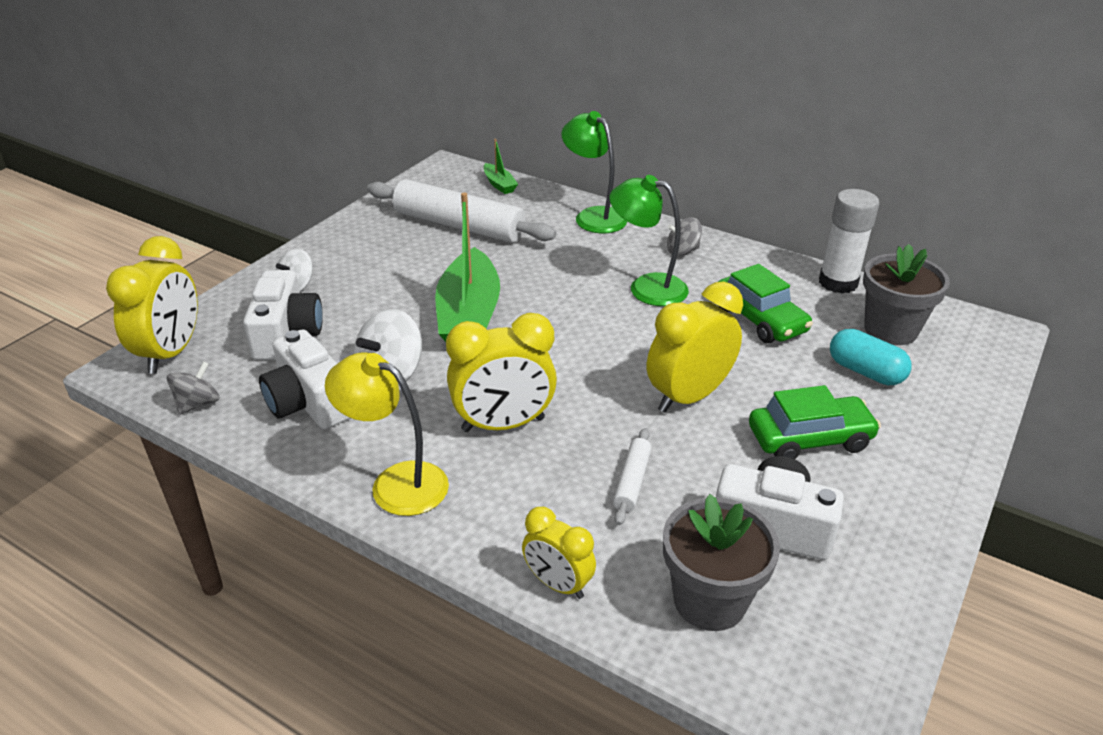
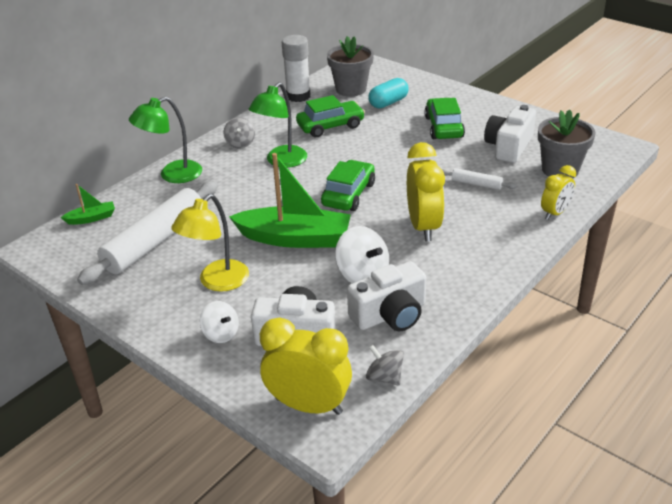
camera: 80 degrees left, 0 degrees up
(396, 483) = (477, 270): yellow lamp -> yellow lamp (217, 282)
(576, 350) = (348, 194): none -> green car
(688, 397) = (403, 158): yellow clock -> none

